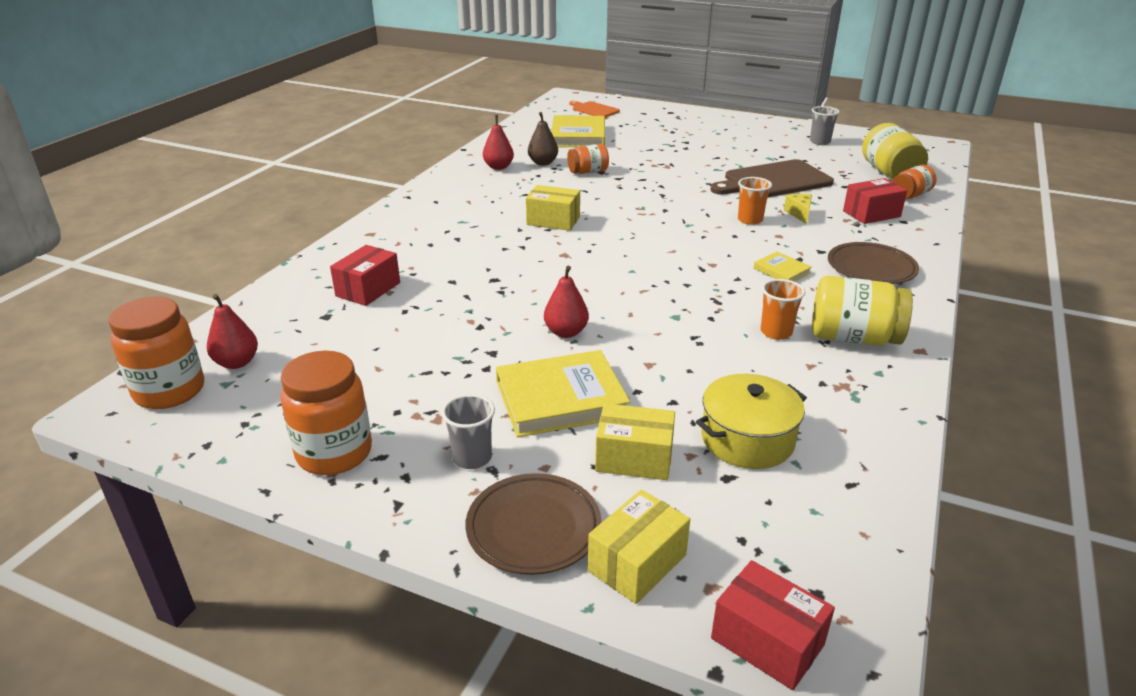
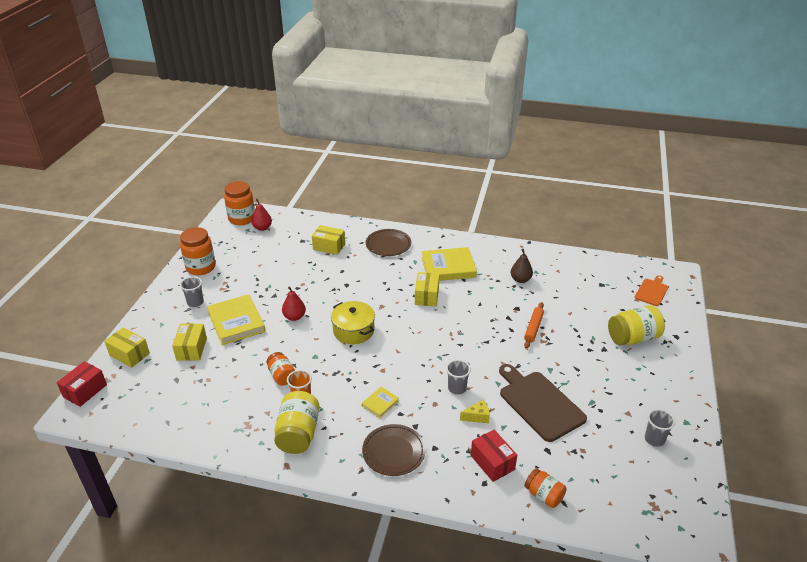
camera: 80 degrees right, 5 degrees up
(368, 289) = (329, 246): red box -> yellow box
(498, 167) = (504, 262): red pear -> none
(533, 528) = (152, 325): brown plate -> brown plate (388, 245)
(578, 136) = (583, 289): yellow book -> yellow book (448, 267)
(588, 172) = (513, 302): orange jar -> orange jar (282, 376)
(642, 168) = (533, 328): none -> orange rolling pin
(747, 439) = (203, 386): yellow pot -> yellow pot (353, 330)
(750, 220) = (457, 388): orange cup -> grey cup
(889, 173) = (594, 486): yellow jar -> yellow jar (633, 338)

